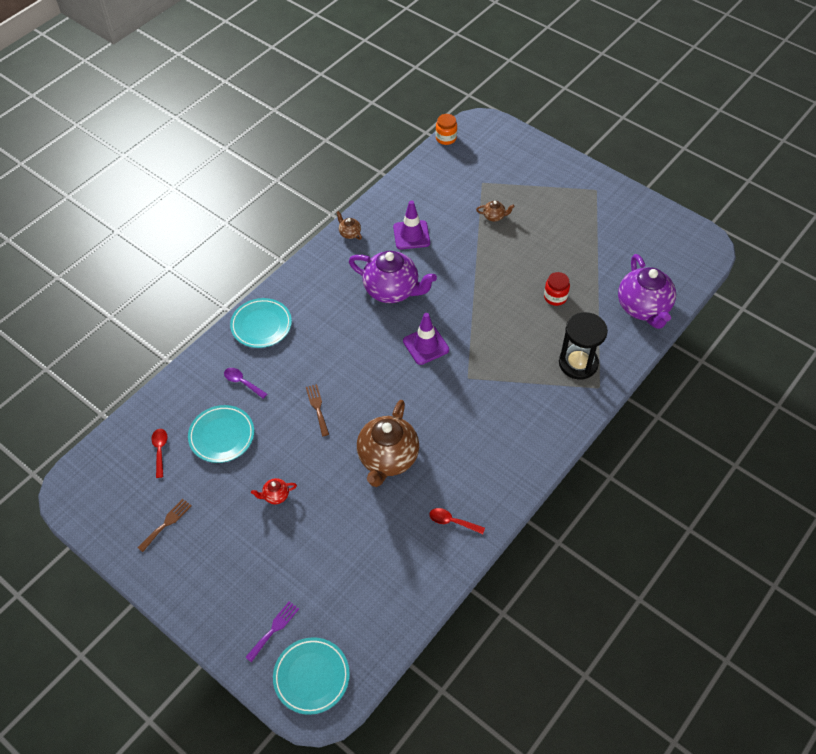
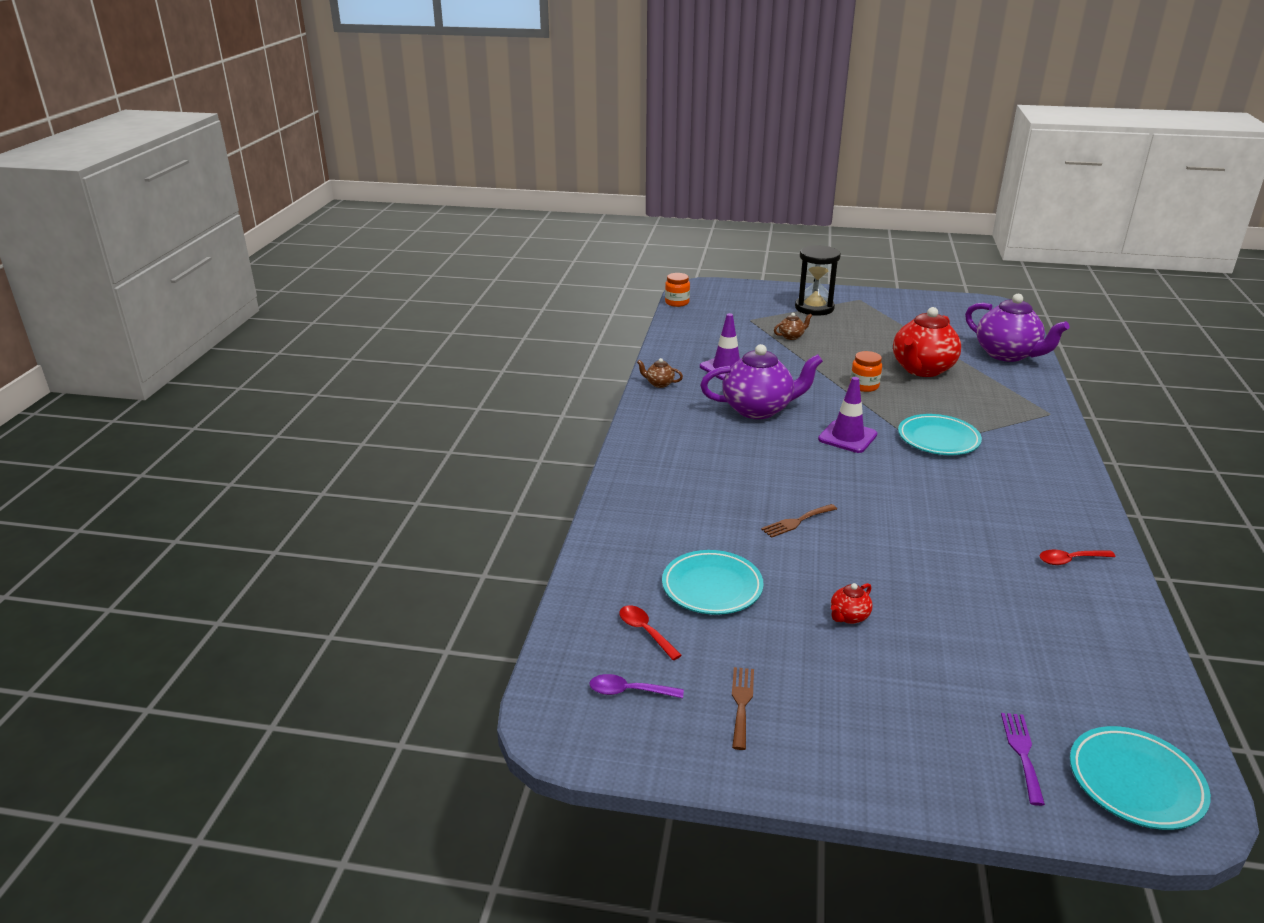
camera: 30 degrees left, 25 degrees down
(242, 382) = (680, 531): purple spoon -> purple spoon (629, 691)
(261, 325) = (644, 478): turquoise plate -> turquoise plate (938, 439)
(317, 407) = (796, 522): brown fork -> brown fork turned 75 degrees counterclockwise
(388, 458) = (930, 535): brown teapot -> none
(492, 297) = (864, 386): none -> orange jar
(555, 297) = (922, 369): red jar -> red teapot
(578, 363) = (1007, 404): black hourglass -> black hourglass (814, 308)

